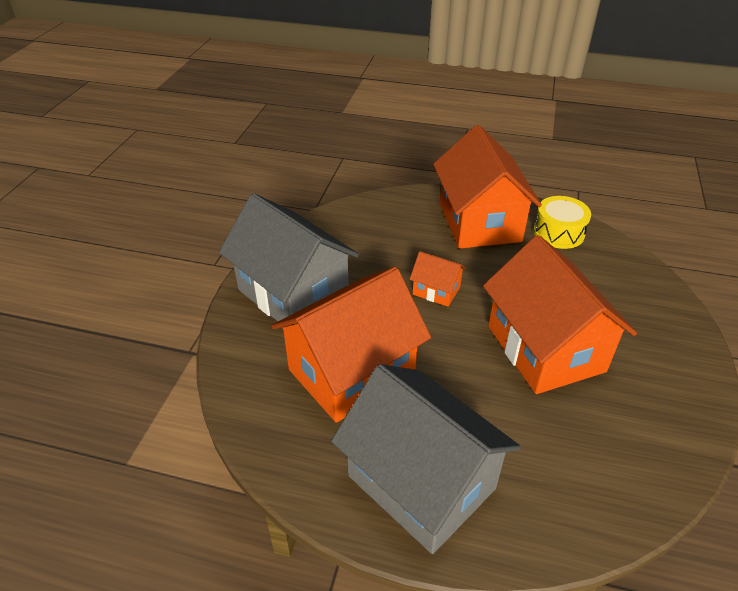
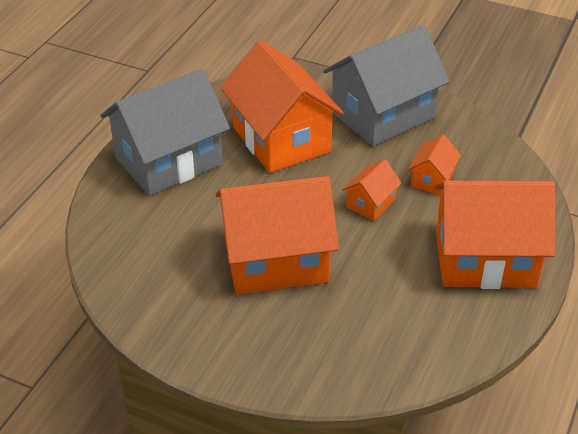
camera: 100 degrees right, 0 degrees up
(388, 254) = (432, 179): none -> orange house
(558, 232) = (458, 325): yellow drum -> none

